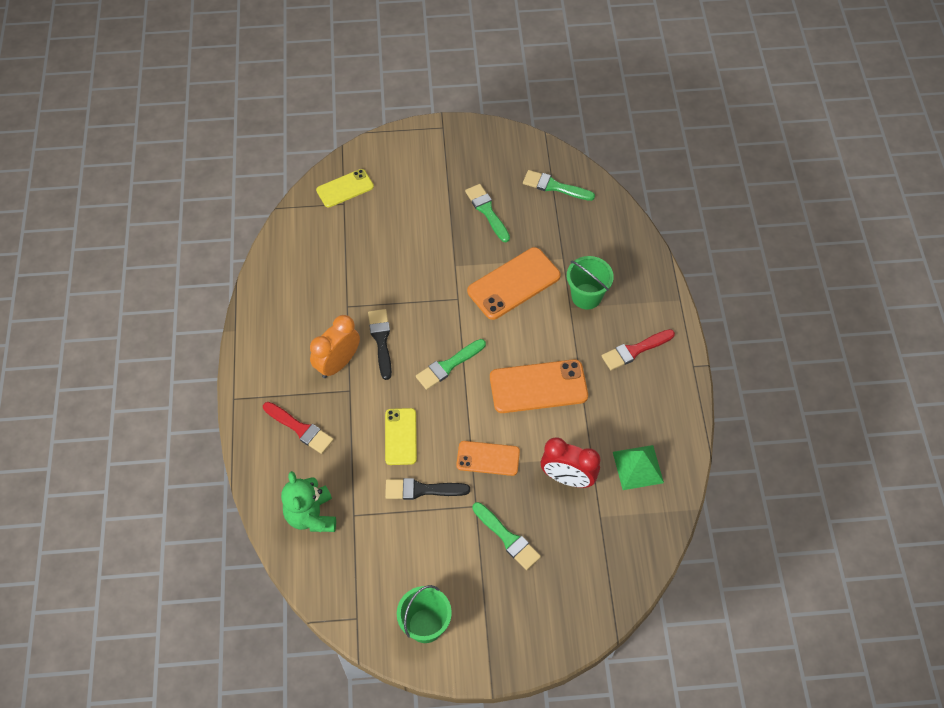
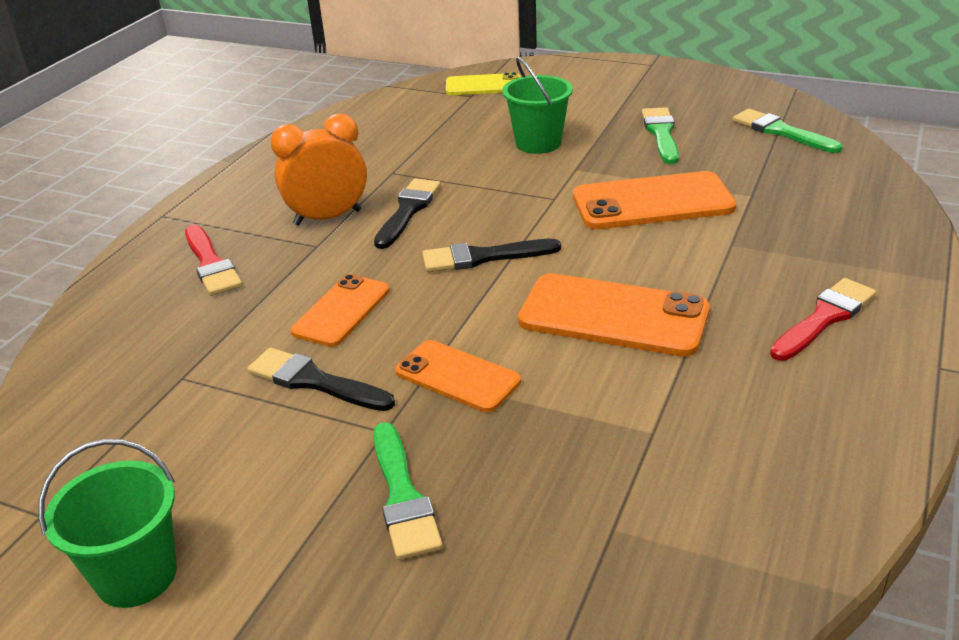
camera: 30 degrees right, 25 degrees down
(311, 515) = (123, 358): green teddy bear -> none
(400, 436) = (341, 311): yellow phone -> orange phone
(448, 365) = (483, 257): green brush -> black brush
(567, 478) = (584, 447): red clock -> none
(586, 296) = (767, 239): green bucket -> green bucket (538, 143)
(635, 350) = (824, 318): red brush -> red brush turned 135 degrees clockwise
(638, 467) = (742, 477): green pyramid -> none

